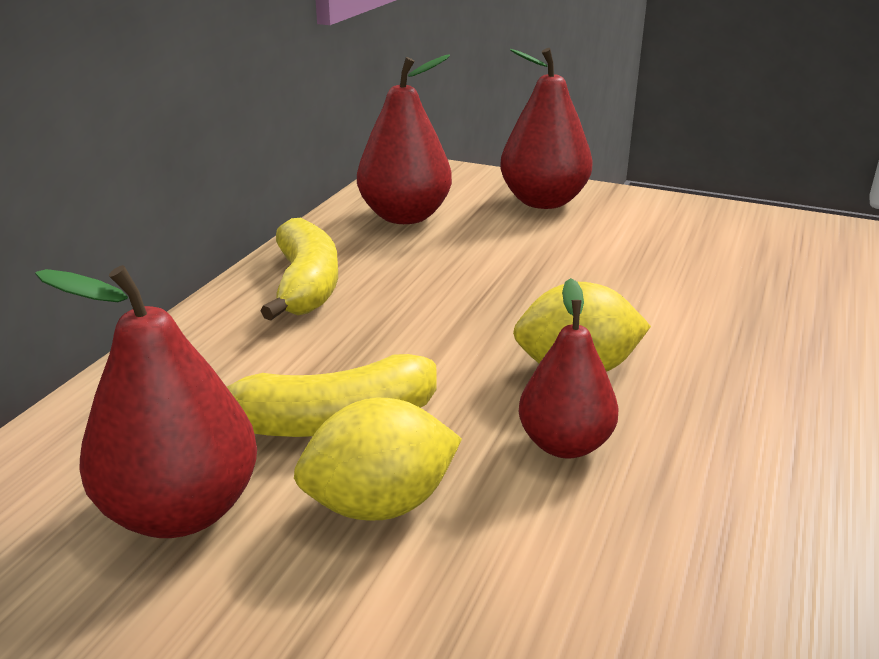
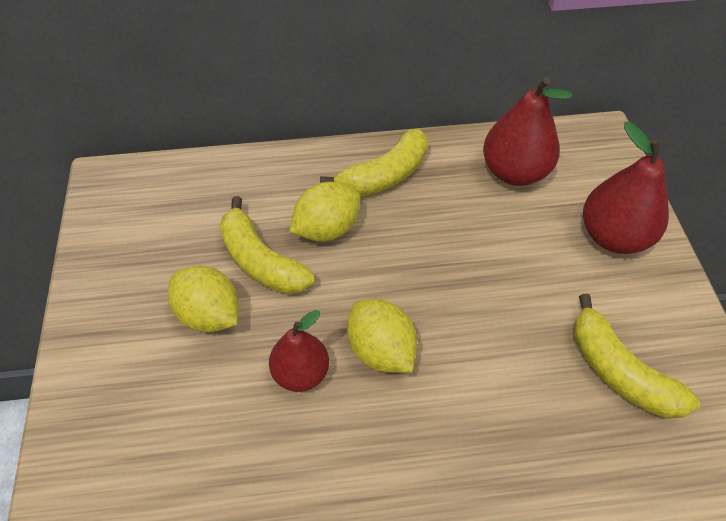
camera: 60 degrees right, 25 degrees up
(181, 511) = (169, 245): red pear -> none
(340, 350) = (327, 229): none -> yellow lemon
(705, 249) = (619, 372): none -> yellow banana

